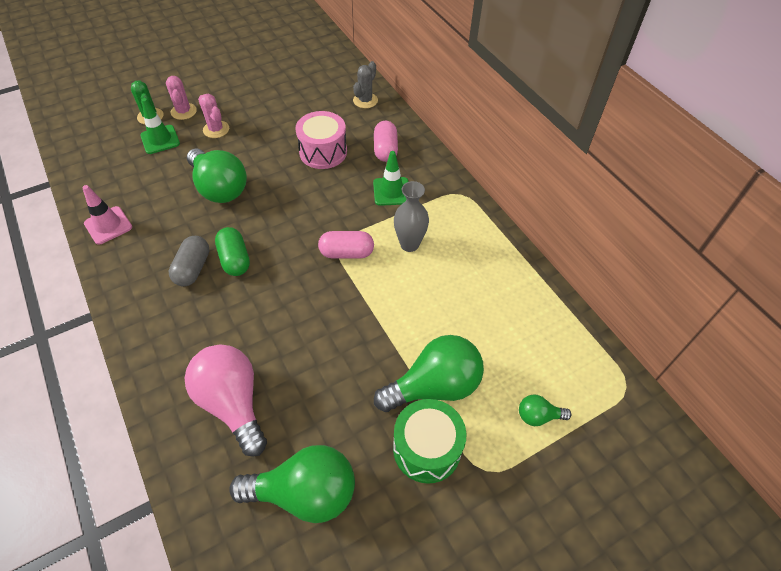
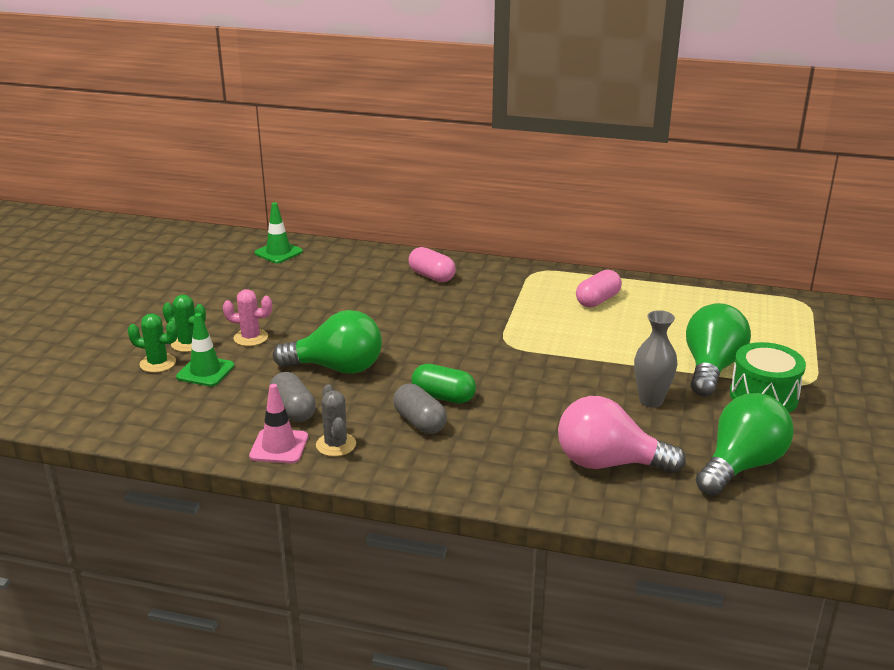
camera: 45 degrees left, 25 degrees down
(153, 203) = (293, 410): none -> grey capsule
(183, 111) = (188, 343): pink cactus -> green cactus
(323, 152) = (382, 302): pink drum -> none
(346, 253) = (521, 343): pink capsule -> pink capsule (597, 300)
(365, 100) = (354, 257): grey cactus -> grey cactus (336, 445)
(391, 191) = (485, 295): green traffic cone -> green traffic cone (278, 252)
(409, 244) = (556, 314): grey vase -> grey vase (651, 401)
(538, 416) = (788, 342): green light bulb -> none

